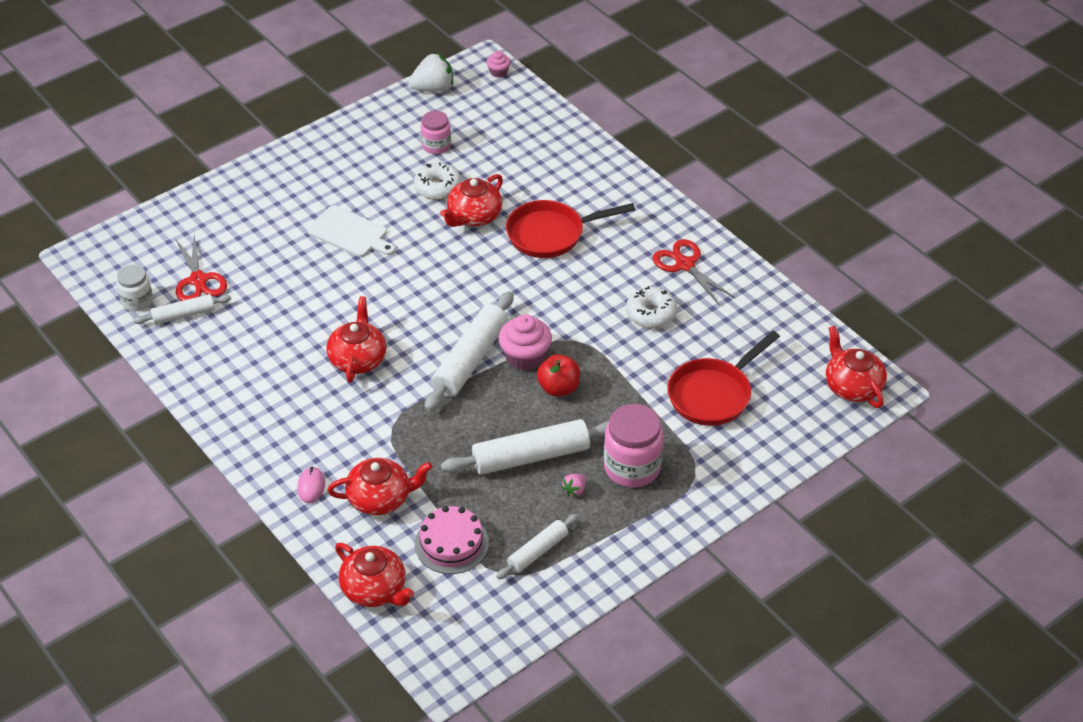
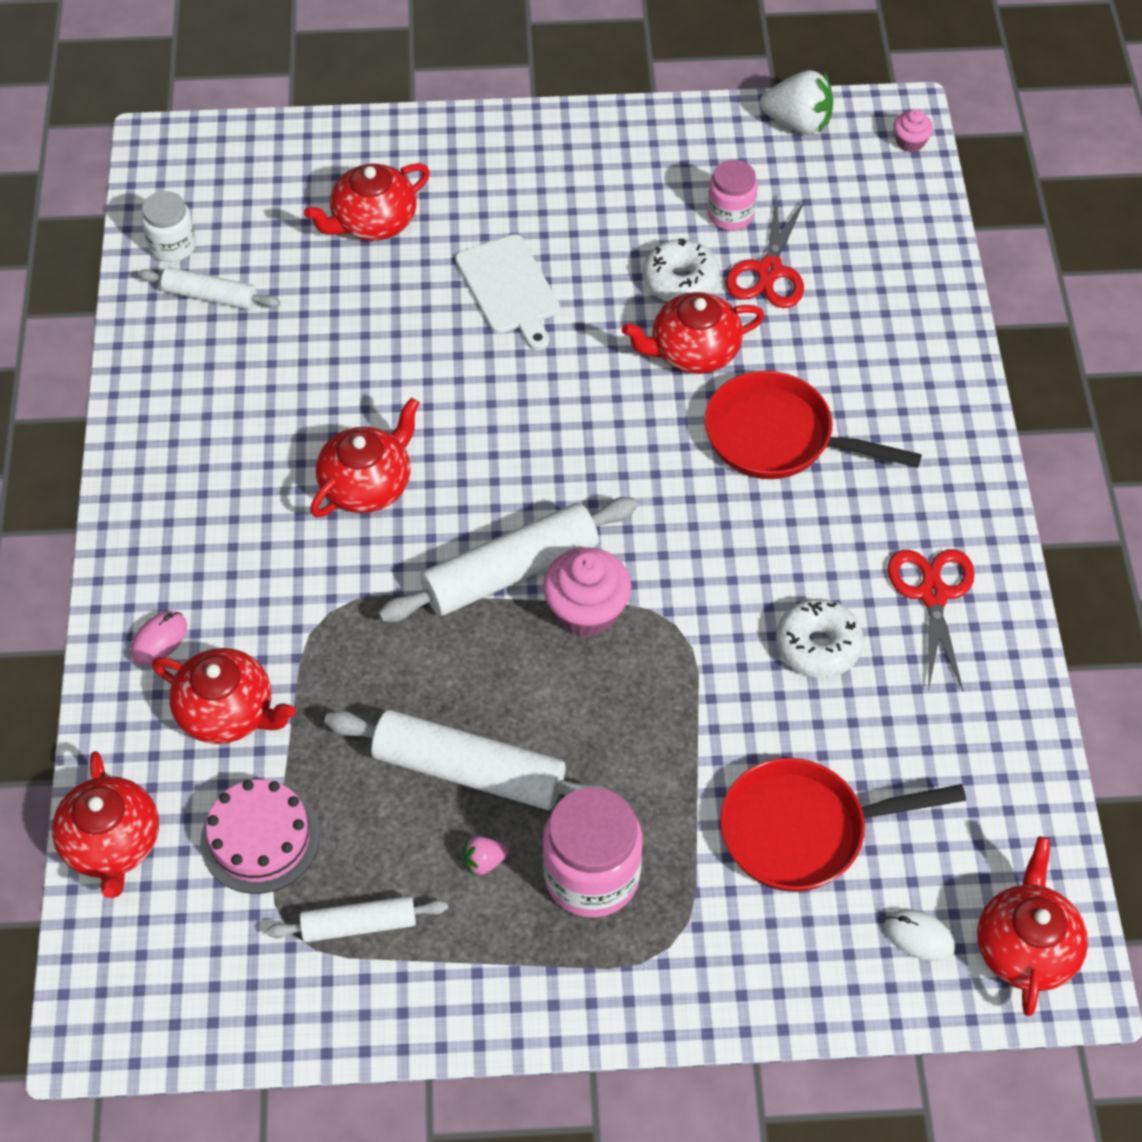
camera: 35 degrees right, 10 degrees up
(198, 280) = (268, 255): red scissors -> red scissors (769, 271)
(244, 236) = (373, 222): none -> red teapot
(558, 388) = (592, 687): red apple -> none
(803, 408) = (919, 936): none -> white mouse

